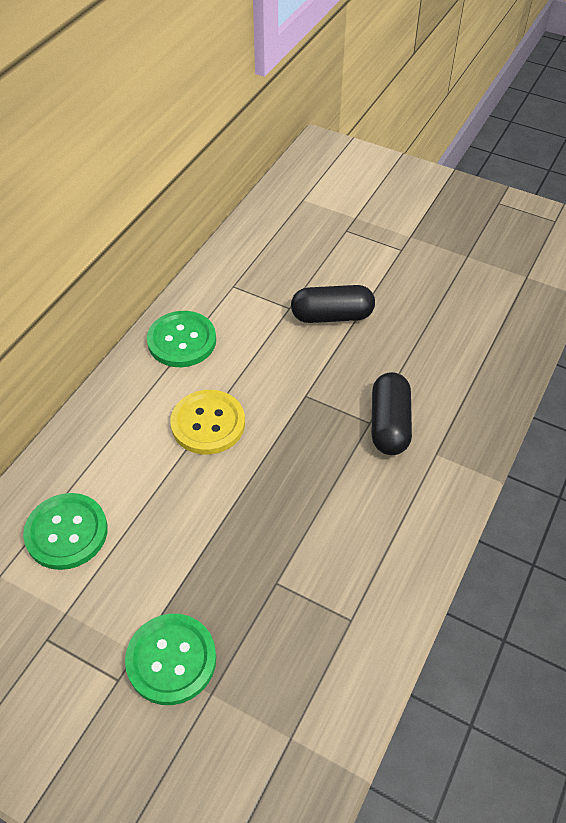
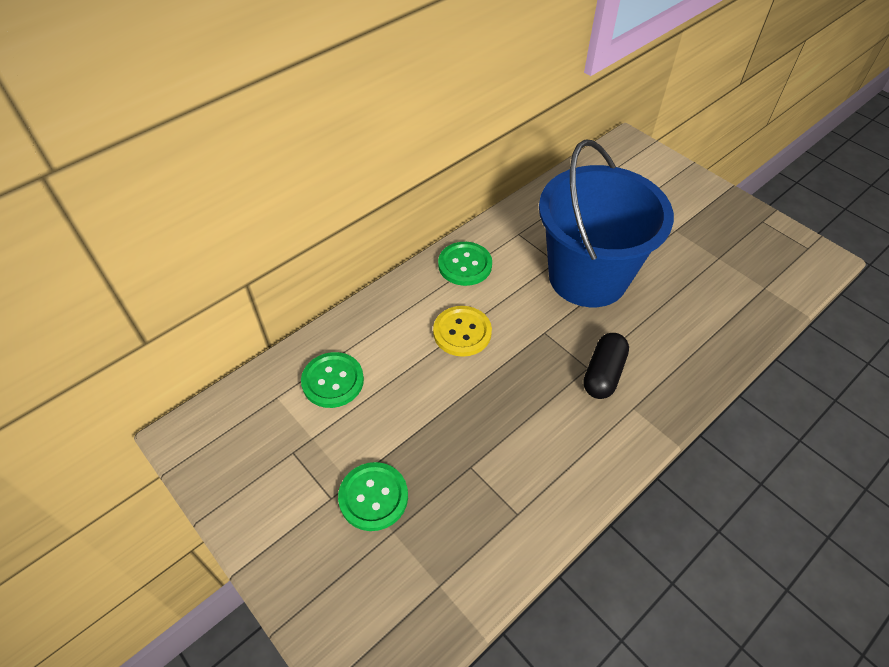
camera: 20 degrees right, 0 degrees up
(332, 316) = (587, 277): black capsule -> blue bucket

